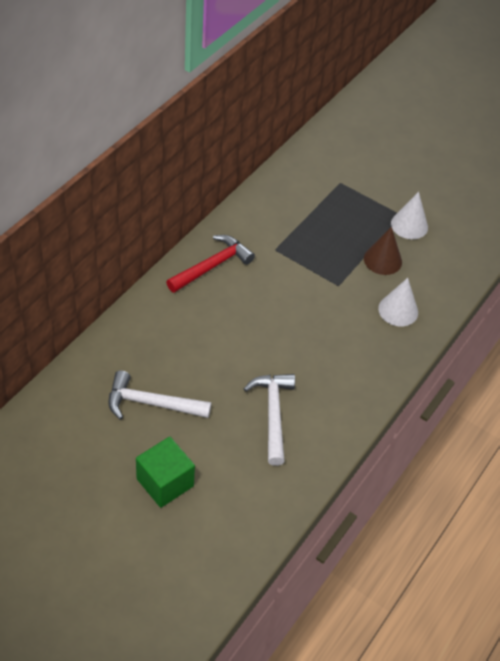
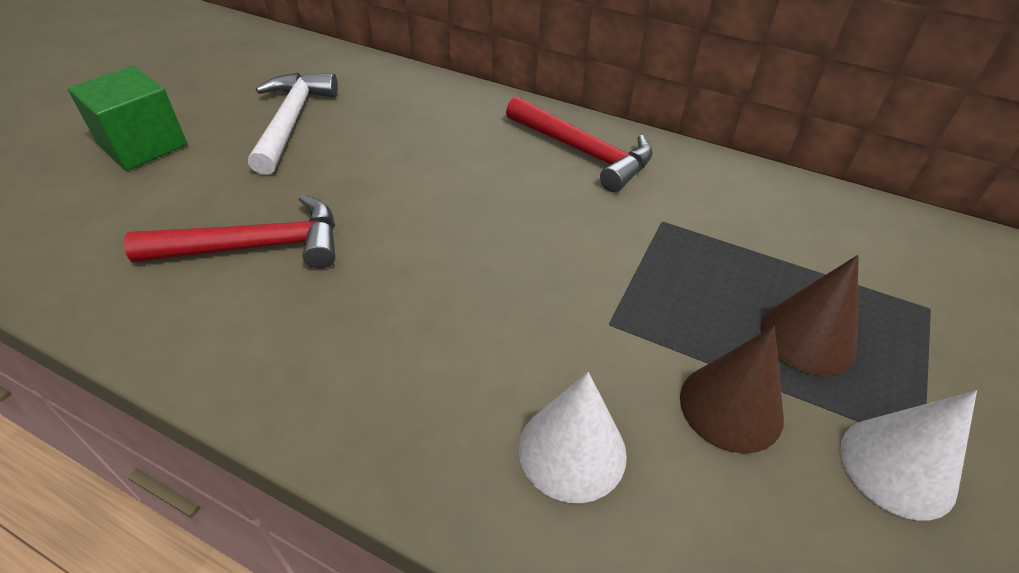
camera: 85 degrees right, 5 degrees down
(273, 414) = (256, 246): white hammer -> red hammer
(352, 226) = (807, 338): none -> brown cone

